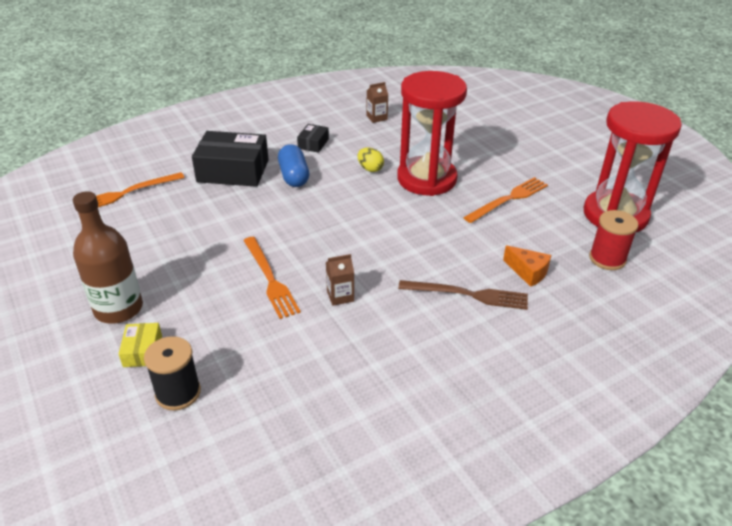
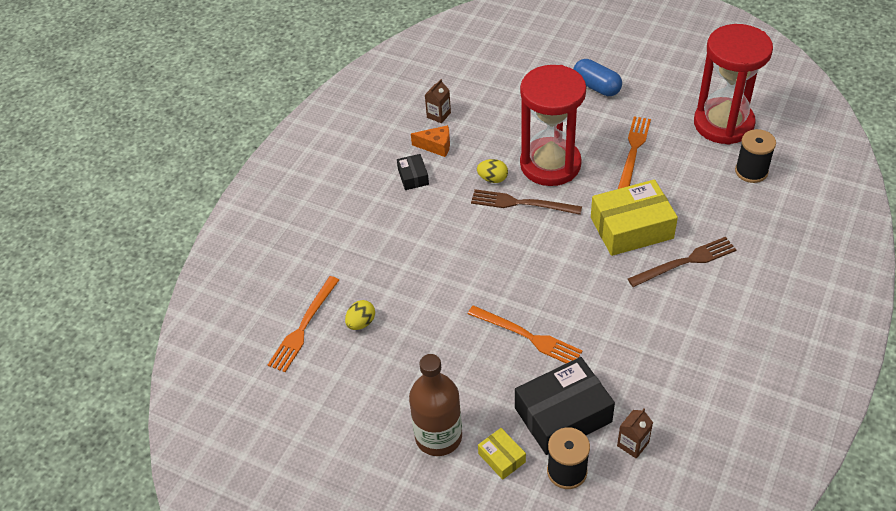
camera: 30 degrees left, 10 degrees up
(165, 209) = (361, 323): none -> yellow egg
(233, 171) = (374, 247): black box -> black box (563, 415)
(294, 176) = (435, 223): blue capsule -> blue capsule (596, 87)
(340, 296) = (596, 319): brown carton -> brown carton (633, 444)
(373, 193) = (521, 203): none -> brown fork
(446, 248) = (631, 228): none -> yellow box
(528, 272) = (708, 216): orange cheese -> orange cheese (436, 146)
(607, 259) = (751, 171): red spool -> black spool

